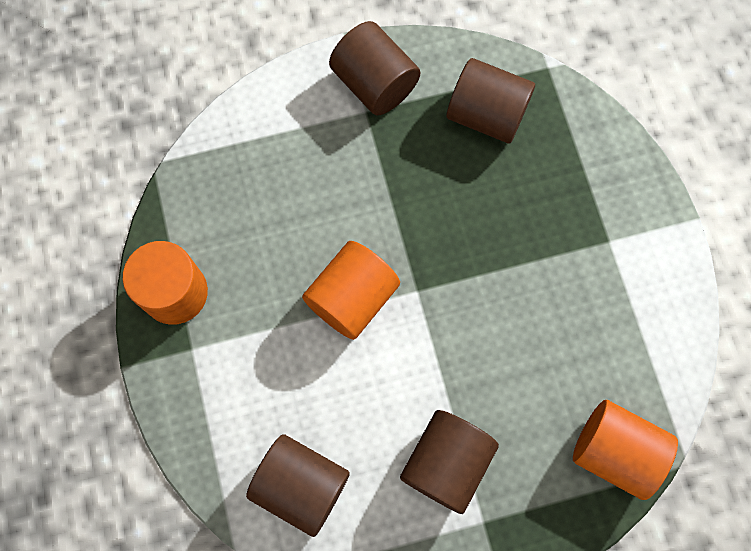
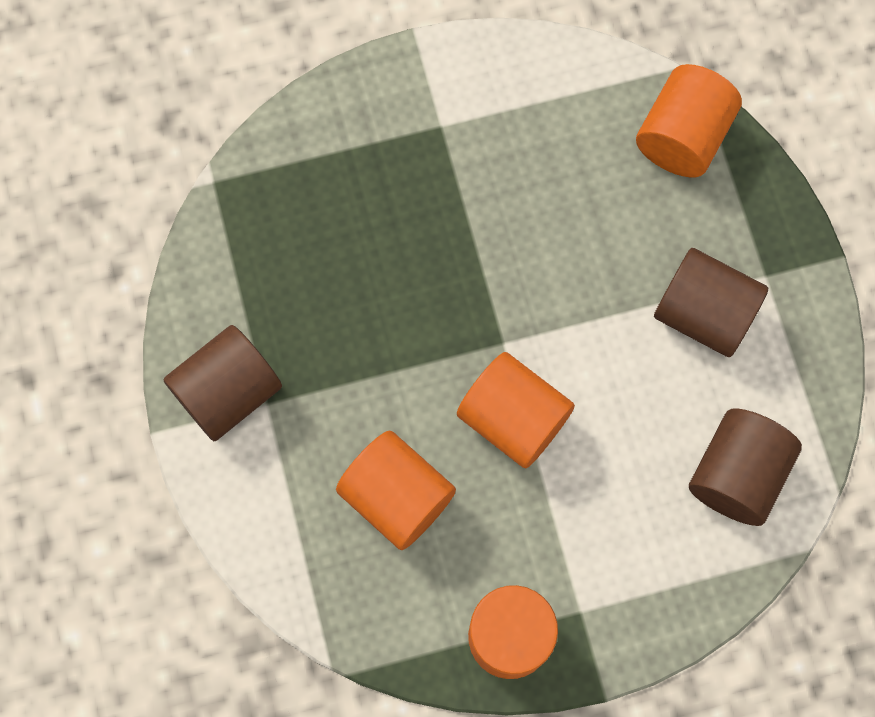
camera: 90 degrees left, 0 degrees up
(289, 207) = (397, 497): none -> orange cylinder
(486, 115) = (276, 257): brown cylinder -> none

